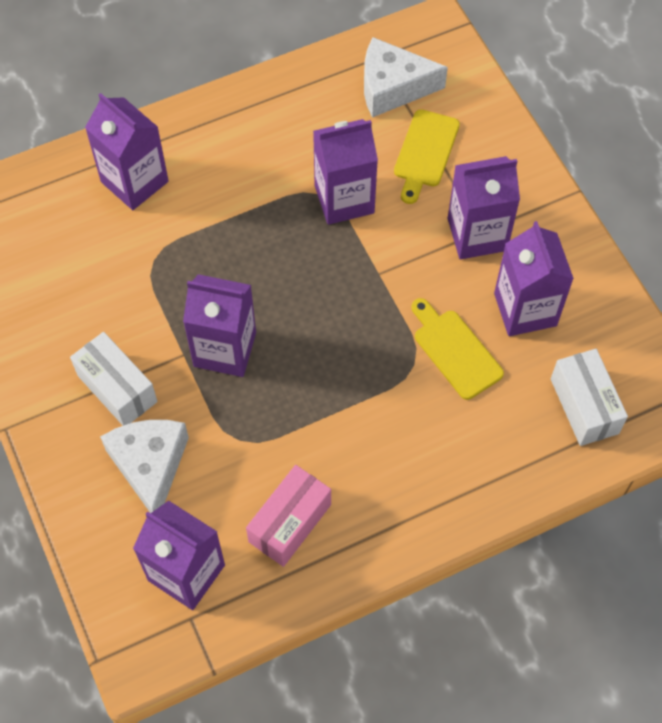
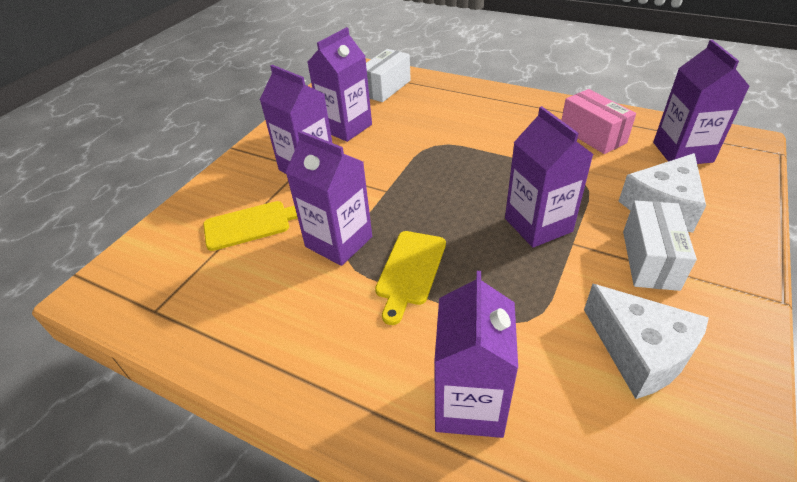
camera: 125 degrees left, 20 degrees down
(290, 523) = (592, 135): pink box -> pink box turned 60 degrees clockwise
(392, 87) = (189, 280): white cheese -> white cheese (640, 352)
(455, 351) = (405, 136): yellow cutting board -> yellow cutting board (410, 271)

